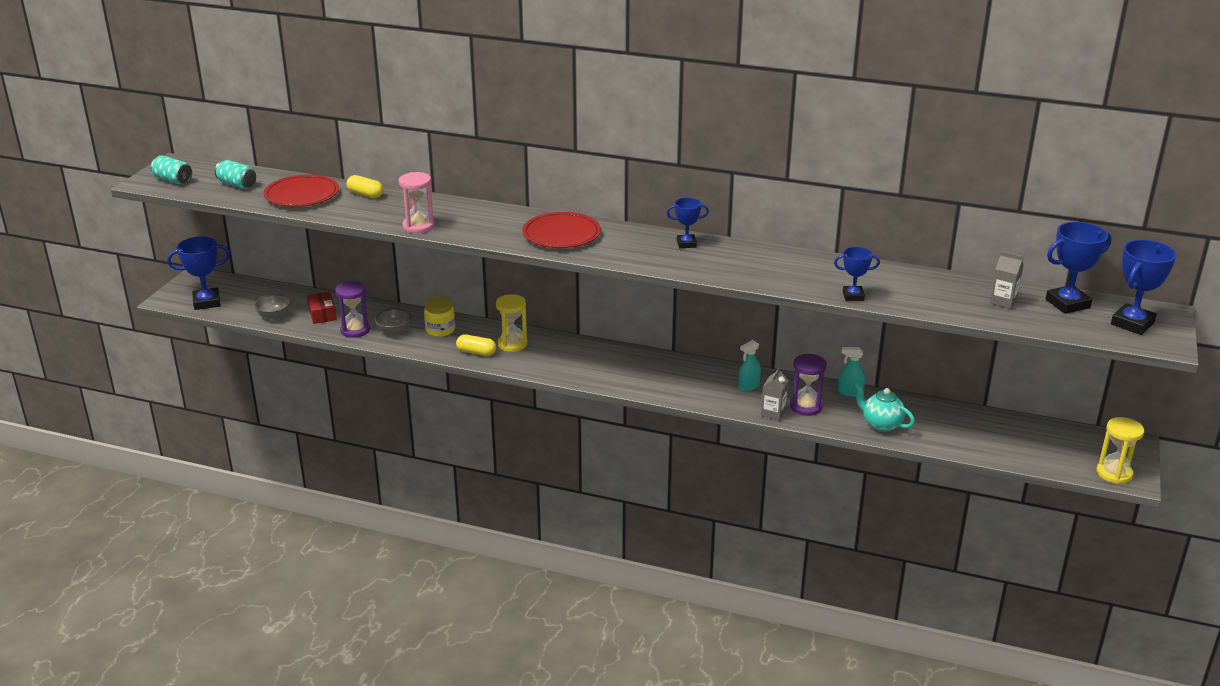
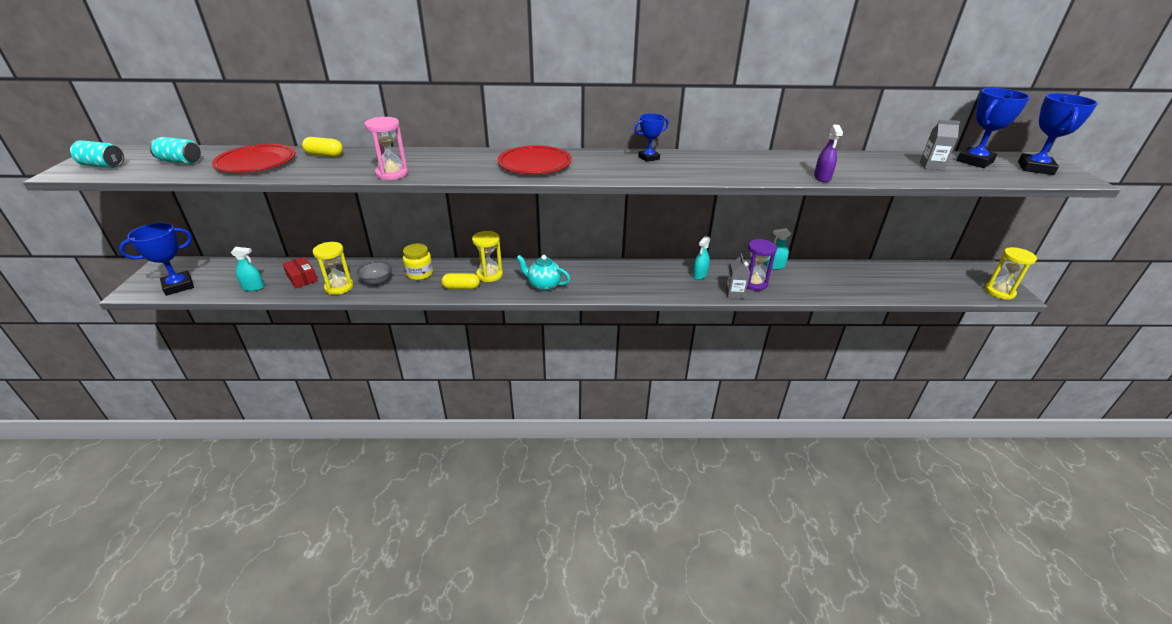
camera: 20 degrees left, 5 degrees up
(274, 316) = (253, 287): grey bowl -> turquoise spray bottle
(355, 330) = (339, 287): purple hourglass -> yellow hourglass
(853, 296) = (822, 177): blue trophy -> purple spray bottle
(881, 424) = (817, 287): turquoise teapot -> turquoise teapot (543, 285)

